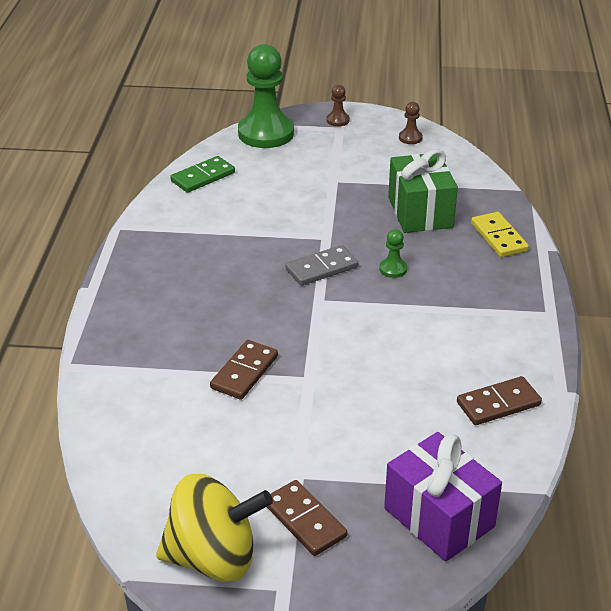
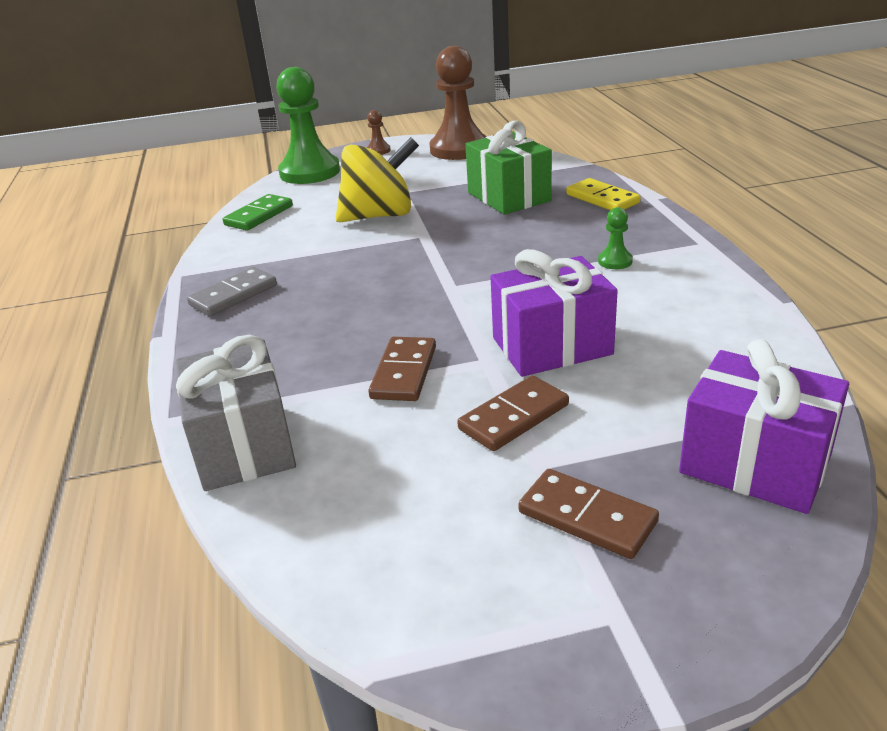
camera: 15 degrees left, 5 degrees down
(112, 401) = (243, 445): none -> grey gift
(213, 558) = (490, 606): yellow spinning top -> yellow spinning top (379, 216)
(321, 268) = (435, 259): grey domino -> grey domino (233, 295)
(362, 380) = (551, 346): none -> purple gift
(393, 269) = (514, 244): green pawn -> green pawn (615, 261)
(410, 138) = (459, 149): brown pawn -> brown pawn, size x2.39
(498, 404) = (722, 331): brown domino -> brown domino (514, 417)

